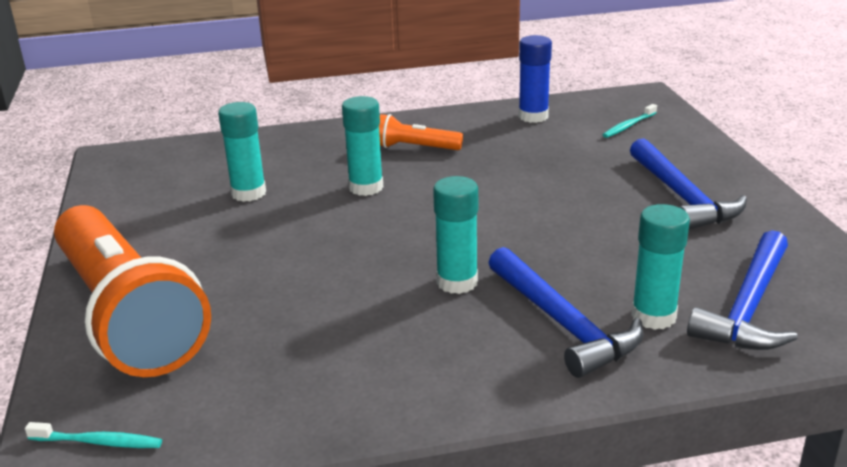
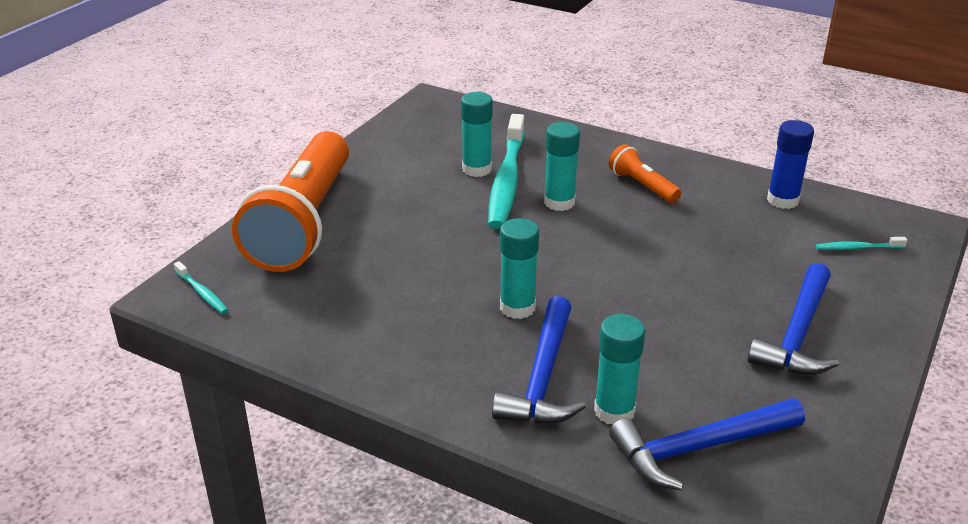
camera: 40 degrees right, 5 degrees up
(291, 190) = (506, 180): none -> turquoise toothbrush

